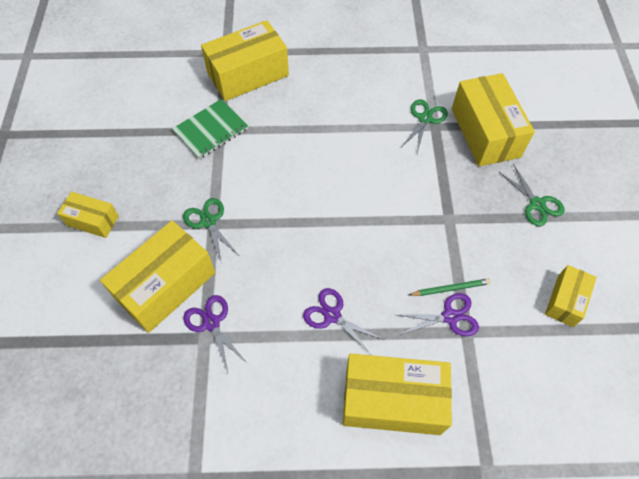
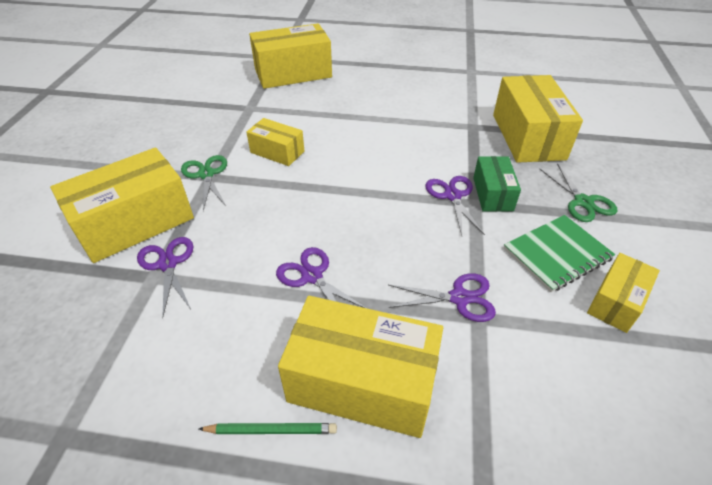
camera: 10 degrees right, 15 degrees down
(92, 221) = (90, 160): yellow box -> yellow box (277, 152)
(211, 130) = (240, 107): green notebook -> green notebook (557, 254)
(425, 119) = (463, 120): green scissors -> none
(429, 213) = (452, 196): none -> purple scissors
(450, 288) = (465, 269): green pencil -> green pencil (271, 430)
(462, 206) = (492, 194): none -> green box

